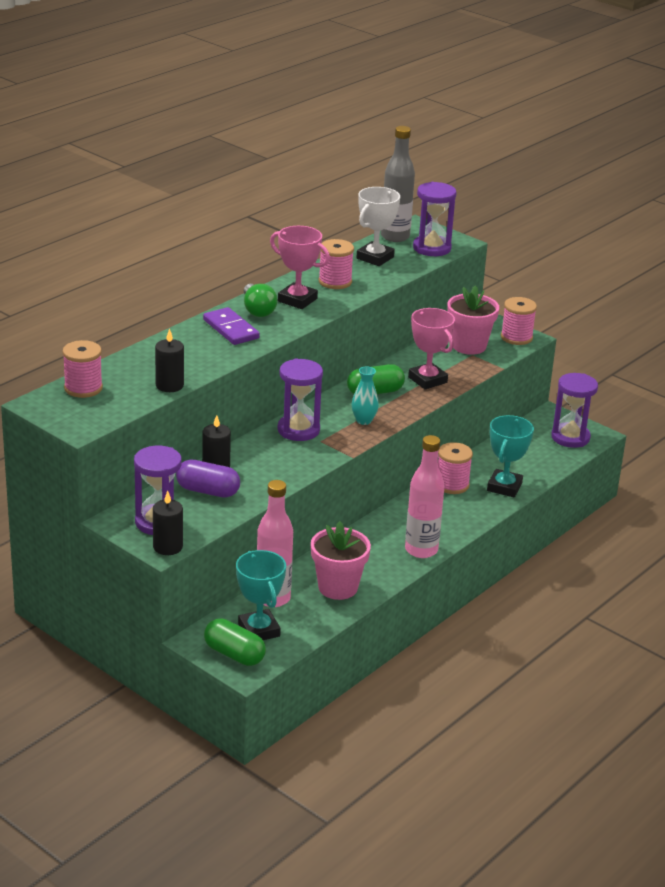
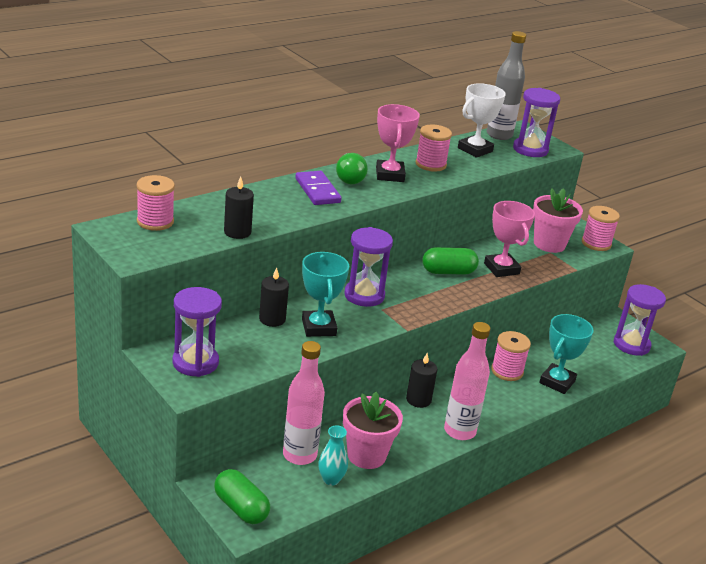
camera: 10 degrees right, 0 degrees up
(168, 547) = (194, 389): black candle -> black candle (418, 400)
(208, 491) = (256, 339): purple capsule -> none
(259, 630) = (274, 486): turquoise trophy -> turquoise trophy (319, 327)
(297, 300) = (389, 175): pink trophy -> pink trophy turned 45 degrees clockwise
(364, 420) = (429, 297): turquoise vase -> turquoise vase (331, 479)

